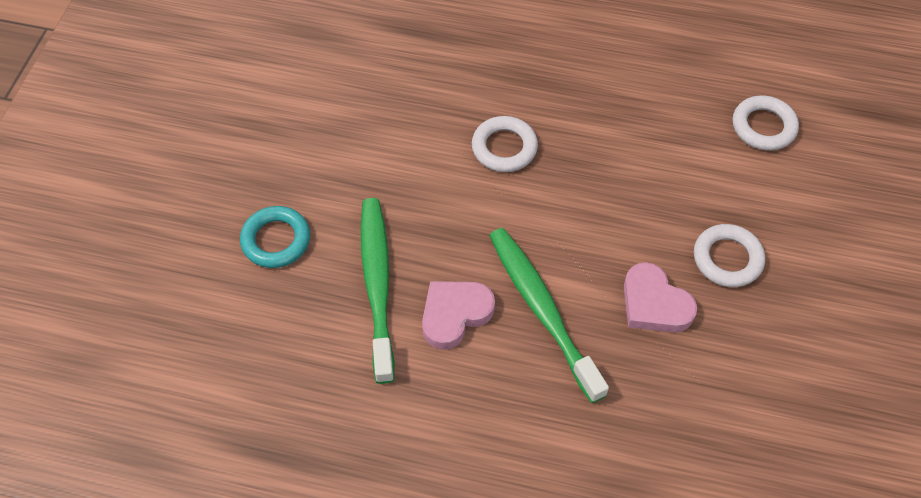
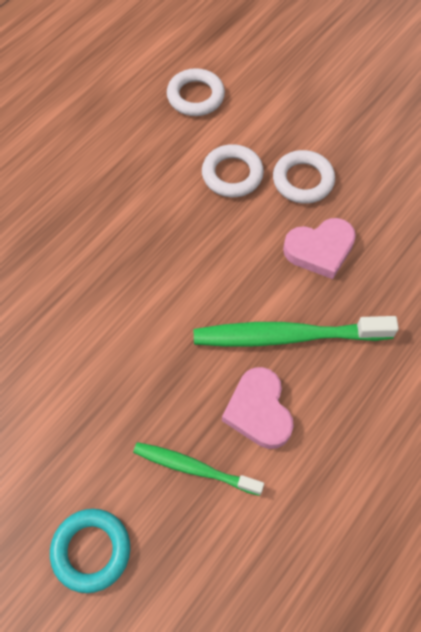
camera: 65 degrees left, 5 degrees up
(377, 285) = (194, 468): green toothbrush -> green toothbrush, size x0.62
(504, 148) = (104, 290): white ring -> white ring (232, 174)

